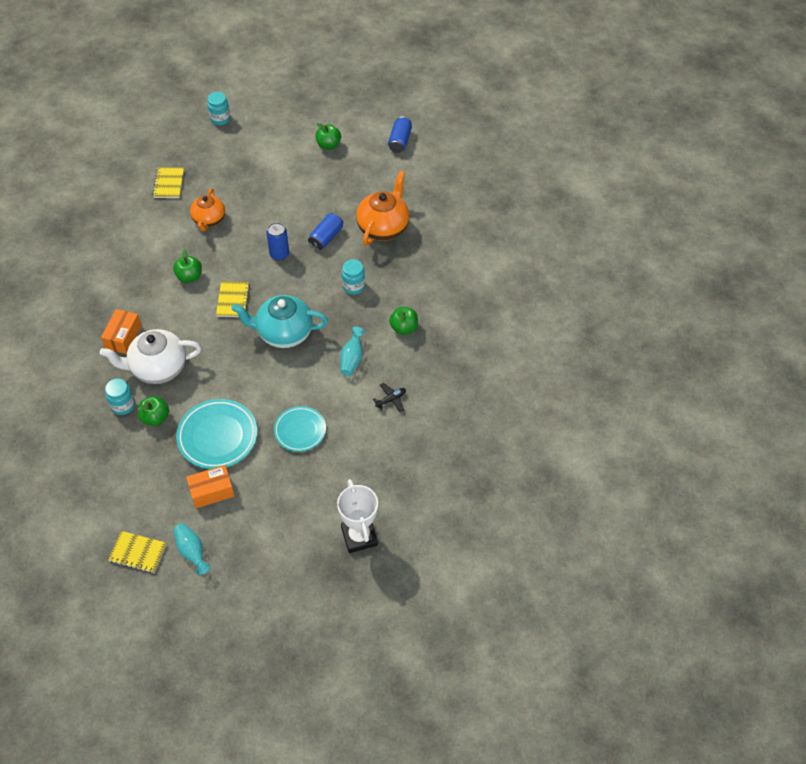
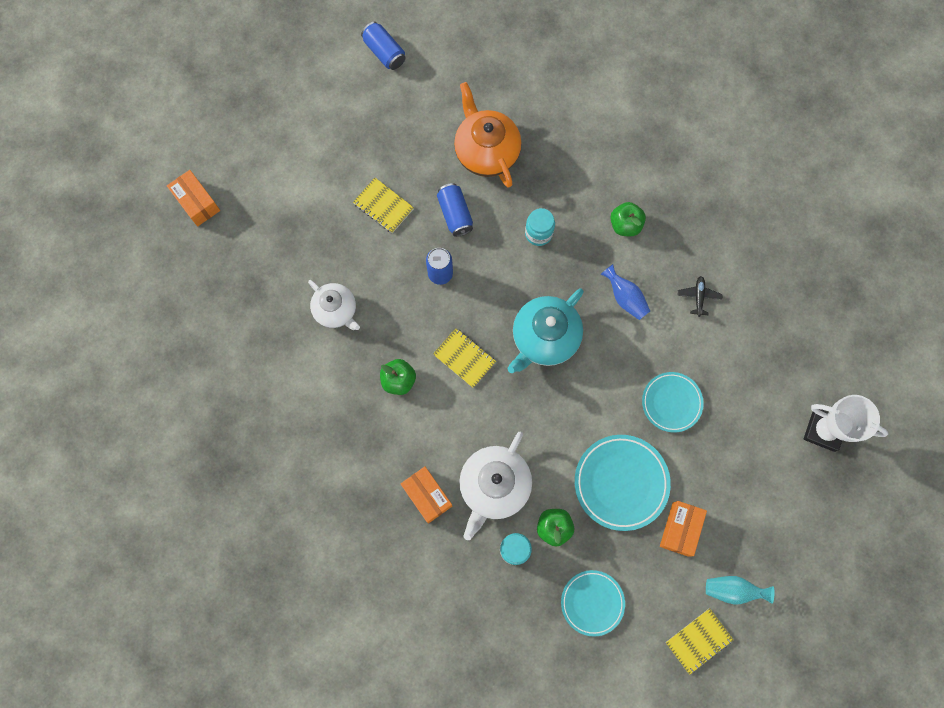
camera: 50 degrees left, 20 degrees up
(118, 471) = (592, 602): none -> turquoise plate
(169, 184) = (249, 317): yellow notebook -> yellow notebook (383, 206)
(209, 220) = (336, 310): orange teapot -> white teapot
(220, 119) = (197, 202): turquoise jar -> orange box
(328, 145) = (330, 123): green apple -> none
(352, 359) = (625, 298): turquoise vase -> blue vase

